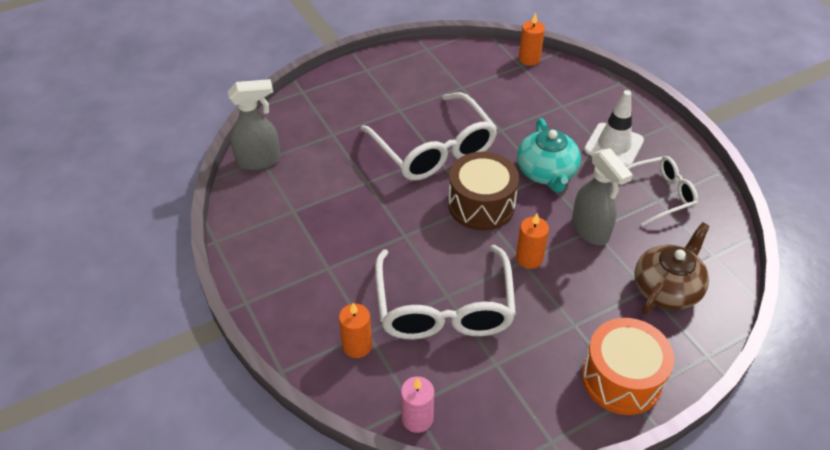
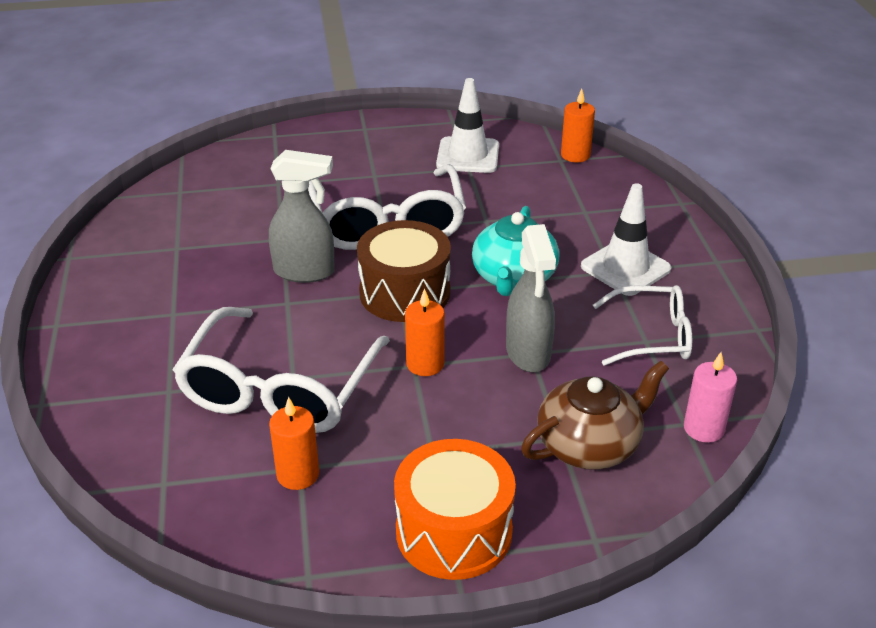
camera: 20 degrees right, 10 degrees down
(259, 160) = (176, 191): grey spray bottle -> grey spray bottle (305, 272)
(357, 345) = (146, 402): orange candle -> orange candle (298, 474)
(417, 418) = (159, 499): pink candle -> pink candle (703, 428)
(455, 77) = (468, 155): none -> white traffic cone

